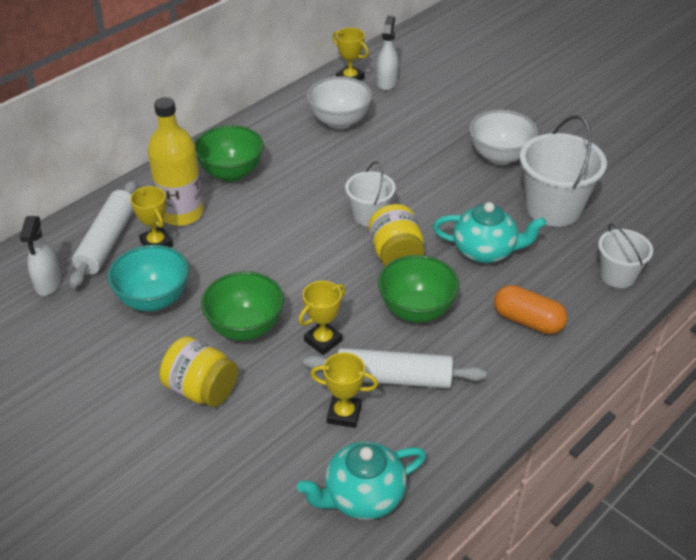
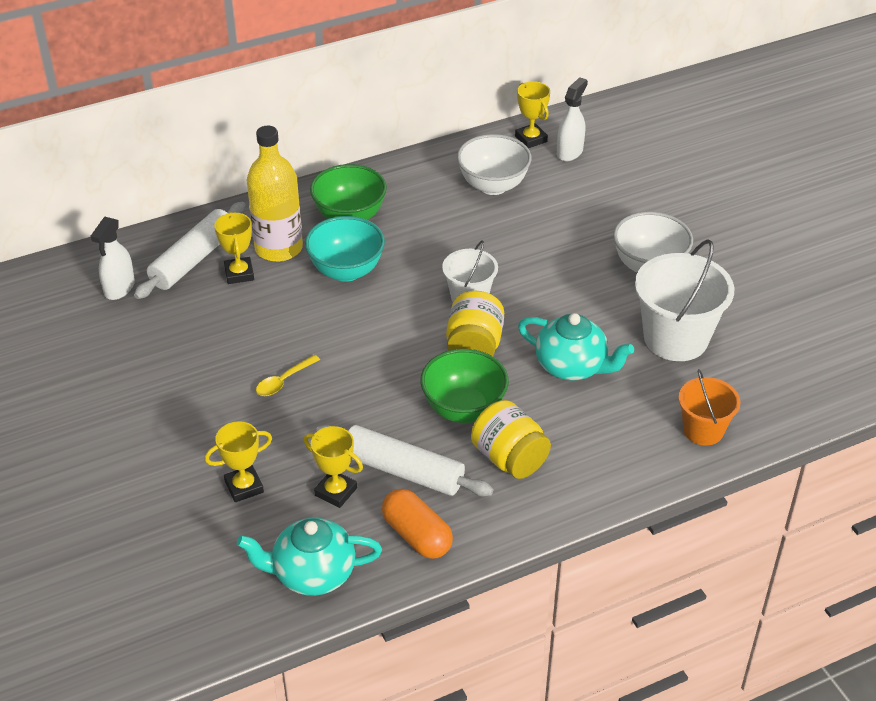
camera: 20 degrees right, 0 degrees up
(153, 299) = (210, 330): turquoise bowl -> turquoise bowl (346, 271)
(201, 390) = (212, 430): yellow jar -> yellow jar (509, 458)
(245, 327) = (283, 381): green bowl -> yellow spoon
(323, 340) = (353, 414): yellow trophy -> yellow trophy (244, 487)
(528, 321) = (575, 452): orange capsule -> orange capsule (417, 535)
(617, 275) = (703, 430): white bucket -> orange bucket

